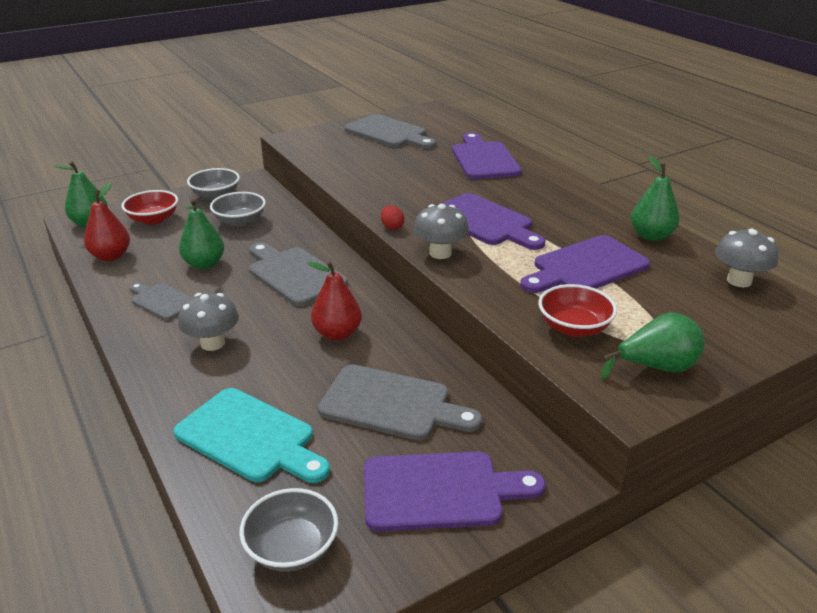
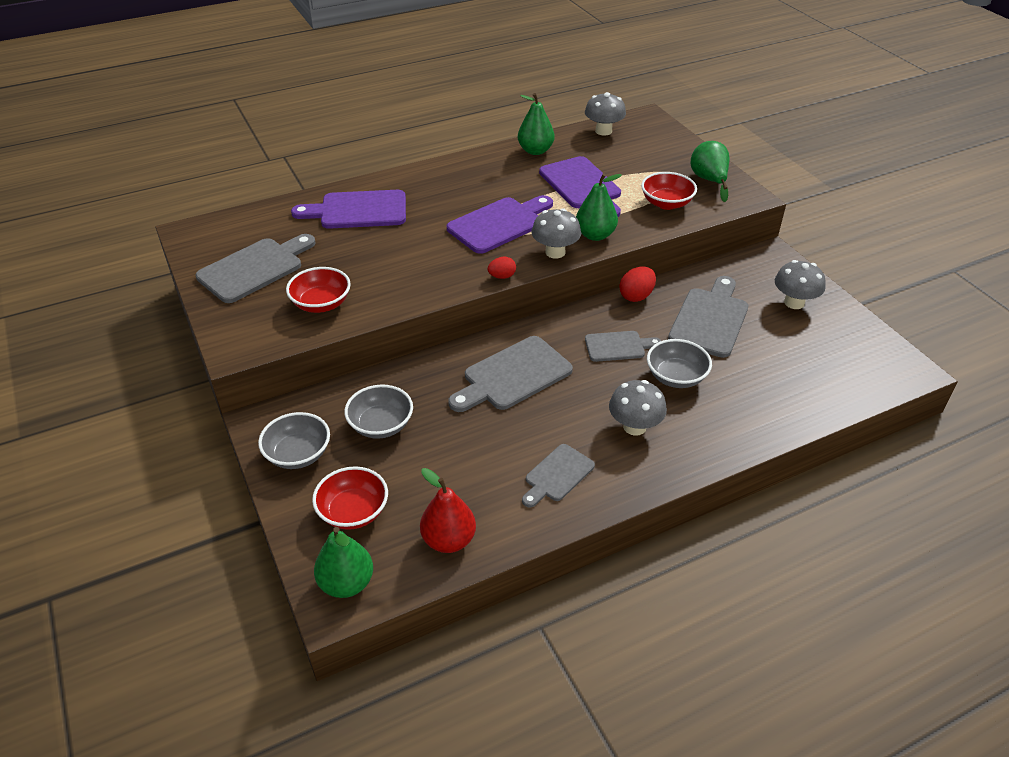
camera: 85 degrees left, 10 degrees up
(204, 264) = (482, 448): green pear -> green pear (595, 235)
(250, 437) = (759, 393): turquoise cutting board -> none
(292, 548) = (859, 368): grey bowl -> grey bowl (676, 377)
(337, 334) = (618, 346): red pear -> grey cutting board
(345, 158) = (321, 304): none -> red bowl
(429, 347) = (636, 296): none -> red egg
(440, 491) = (794, 303): purple cutting board -> grey mushroom

